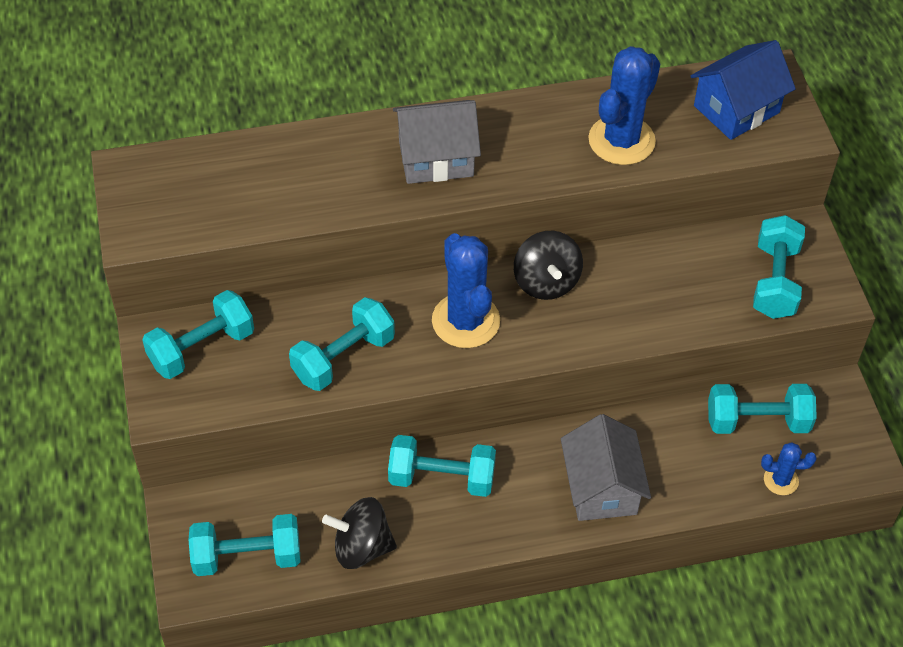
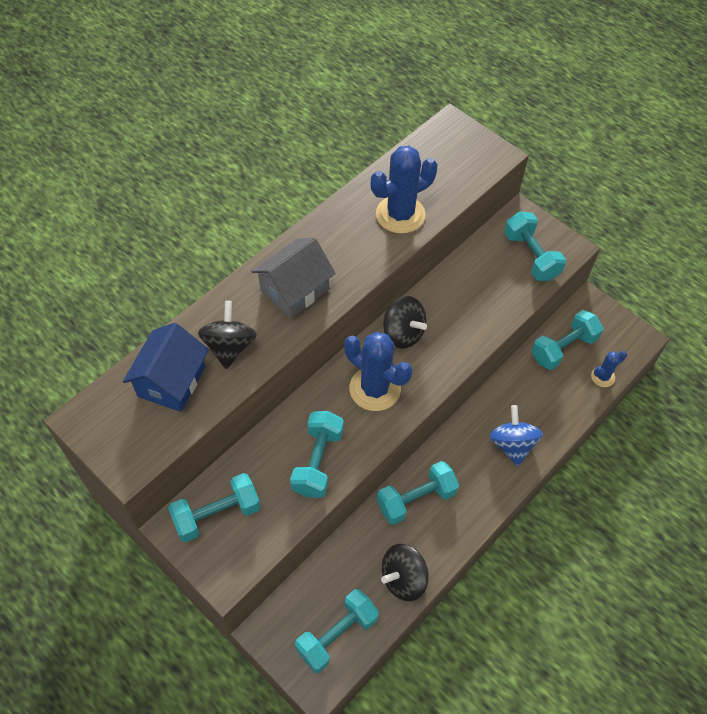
camera: 35 degrees left, 5 degrees up
(201, 348) = (217, 514): turquoise dumbbell -> turquoise dumbbell turned 45 degrees clockwise
(322, 178) = (229, 347): none -> black spinning top
(601, 488) = (512, 445): grey house -> blue spinning top
(621, 140) = (400, 214): blue cactus -> blue cactus turned 60 degrees clockwise
(736, 109) = (450, 158): blue house -> blue house (171, 381)

